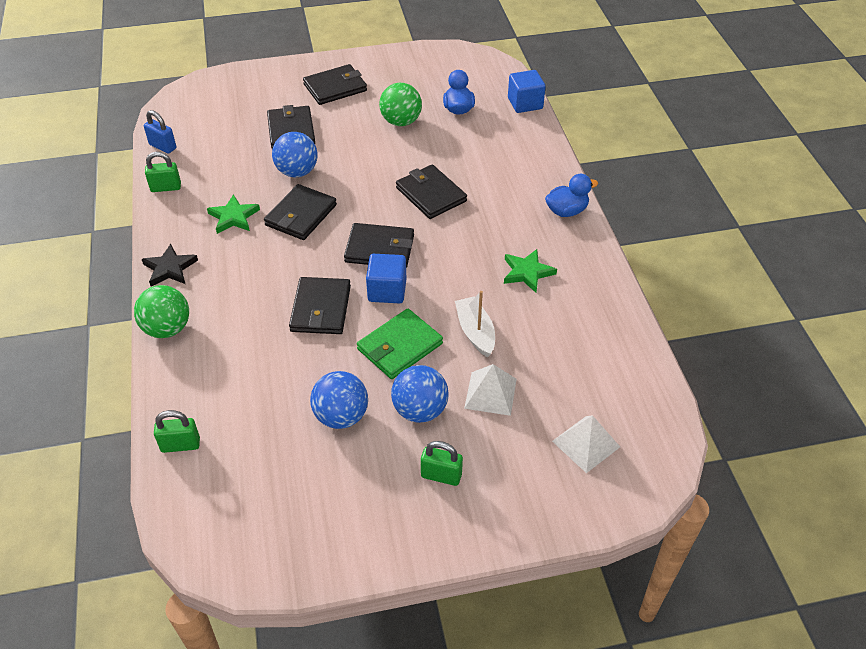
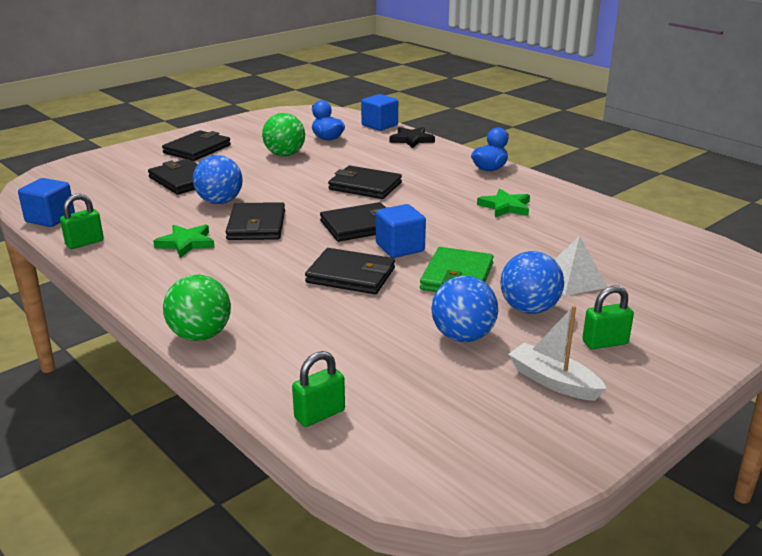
camera: 30 degrees left, 20 degrees down
(163, 146) = (50, 218): blue padlock -> blue cube
(170, 268) = (153, 293): black star -> black star (411, 140)
(320, 308) = (351, 275): black wallet -> black wallet turned 45 degrees counterclockwise
(475, 332) = (510, 249): white boat -> white boat (553, 381)
(586, 444) = (688, 284): white pyramid -> none

